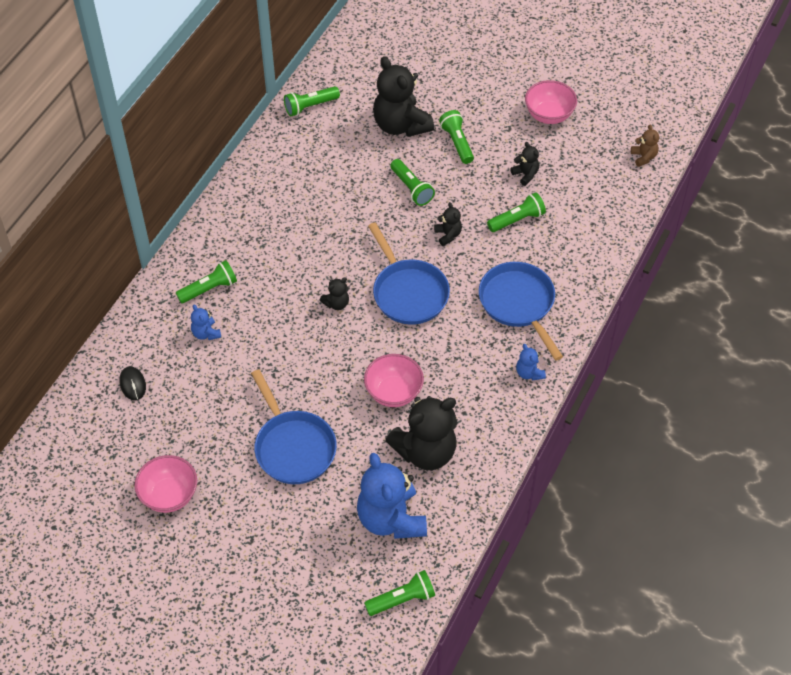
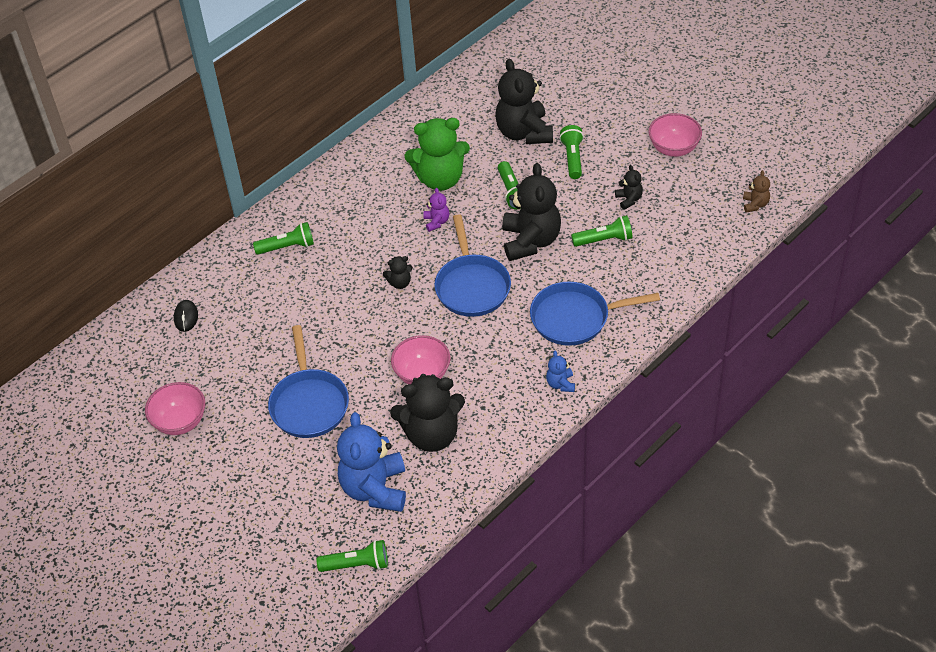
camera: 20 degrees right, 5 degrees down
(206, 333) = (269, 285): blue teddy bear -> none
(310, 106) = (444, 101): green flashlight -> none
(336, 188) = (440, 179): none -> green teddy bear
(349, 233) = (436, 222): none -> purple teddy bear
(448, 235) = (530, 241): black teddy bear -> black teddy bear, size x2.23
(519, 304) = (575, 318): blue pan -> blue pan turned 90 degrees counterclockwise

